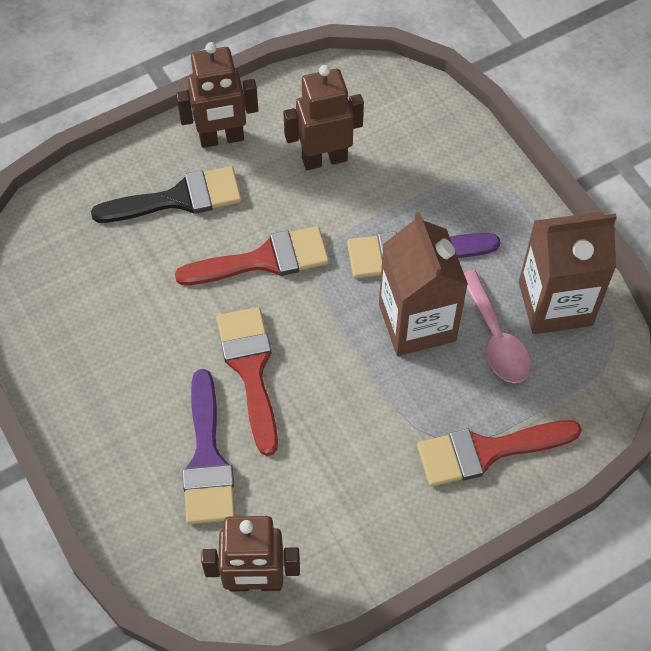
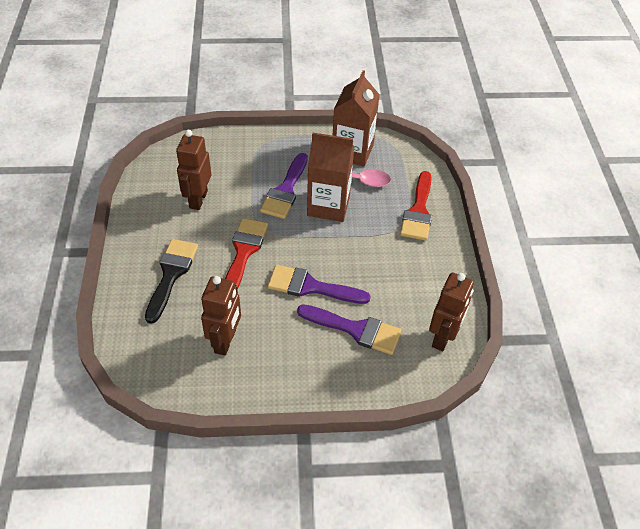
camera: 65 degrees left, 10 degrees down
(221, 138) = (146, 238): brown robot -> brown robot (225, 341)
(250, 369) = (311, 287): red brush -> purple brush

